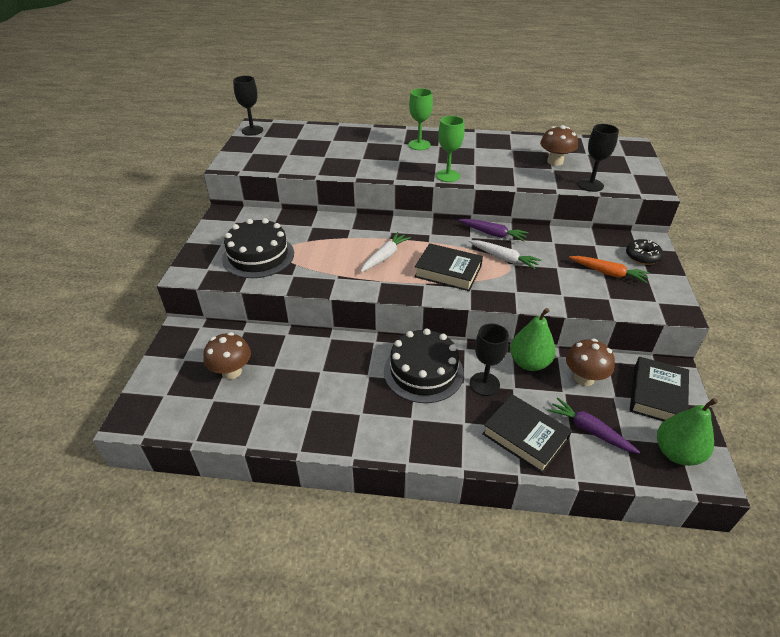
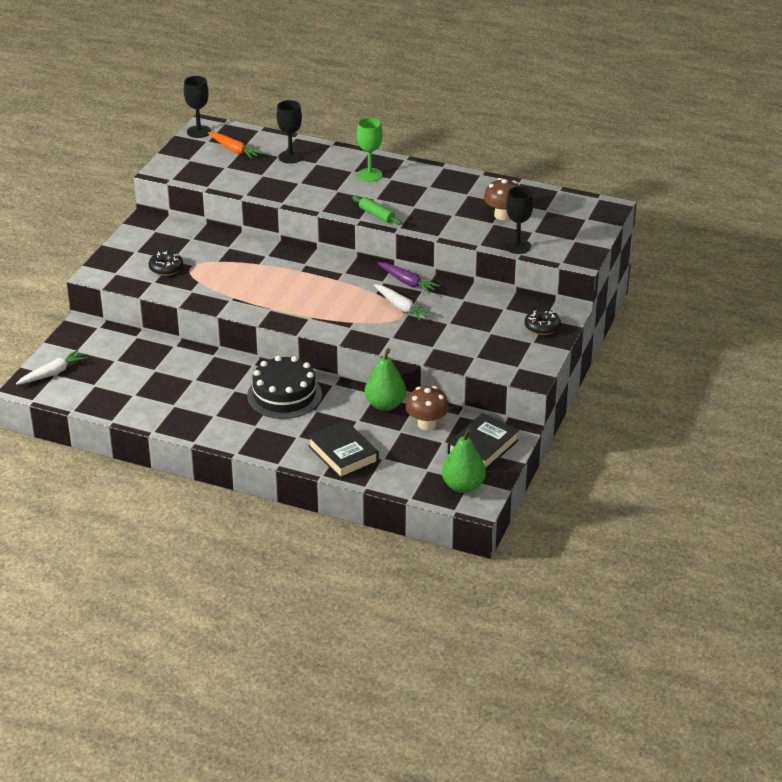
camera: 15 degrees right, 5 degrees down
(231, 371) = (116, 367): brown mushroom -> none
(258, 256) = (166, 268): black cake -> black donut
(385, 257) = (286, 287): white carrot -> white carrot (52, 373)
(448, 176) = (377, 215): green goblet -> green rolling pin
(448, 271) = (338, 310): black book -> none
(484, 384) = (333, 413): black goblet -> black goblet (290, 157)
(590, 430) = (401, 460): purple carrot -> none
(608, 273) = (493, 336): orange carrot -> orange carrot (234, 150)

